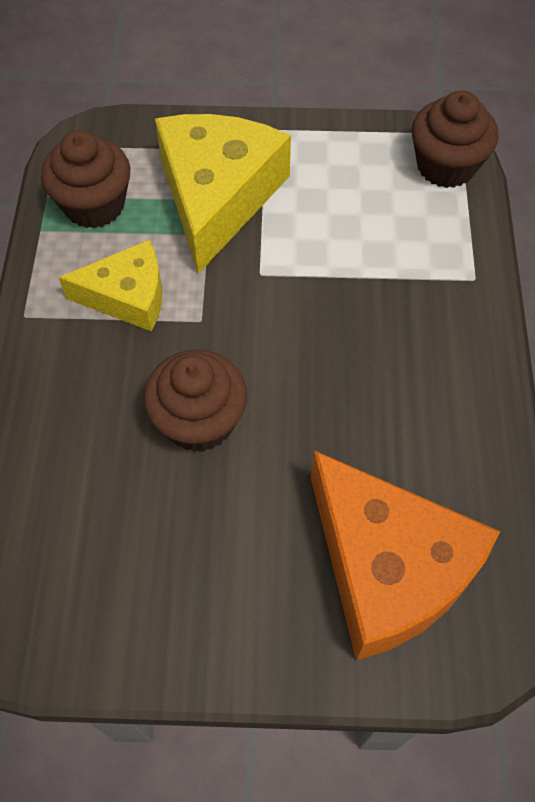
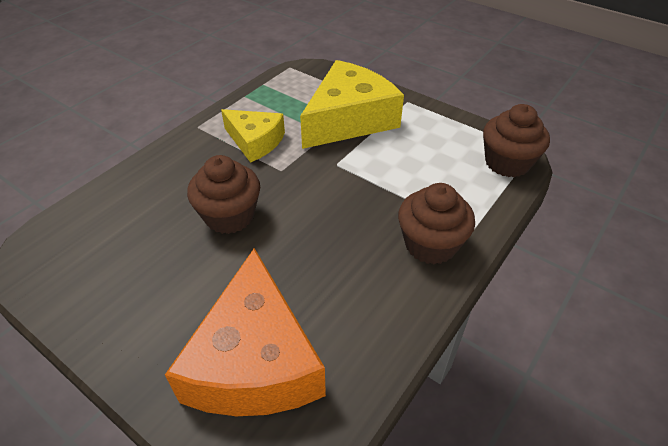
camera: 35 degrees right, 15 degrees down
(94, 205) = (281, 96): brown cupcake -> brown cupcake (430, 244)

